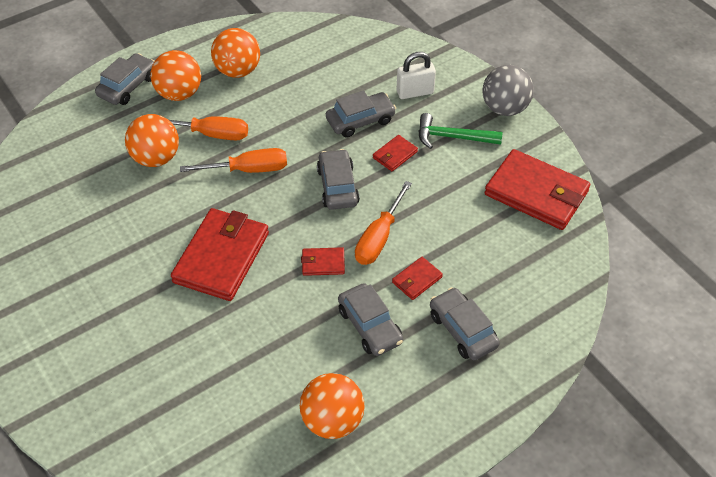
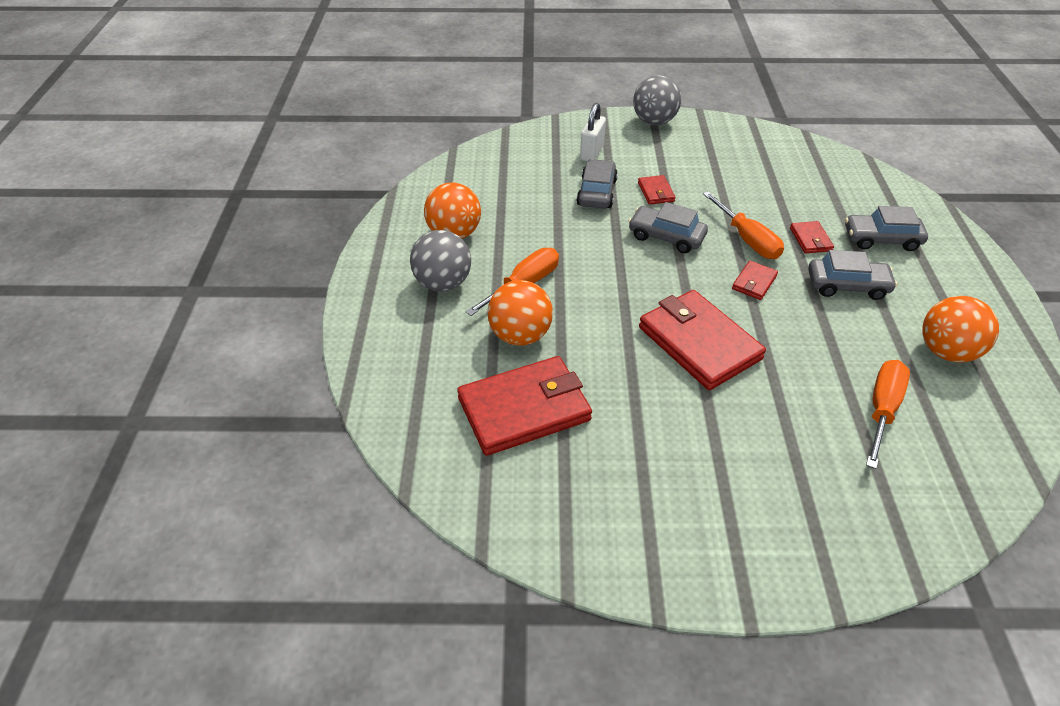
camera: 55 degrees left, 5 degrees down
(128, 86) = (390, 315): grey car -> none
(179, 94) = (443, 283): orange ball -> grey ball
(248, 170) = (596, 280): orange screwdriver -> orange screwdriver (882, 410)
(452, 137) = (662, 157): green hammer -> none
(536, 193) = (759, 146): red wallet -> red wallet (524, 409)

